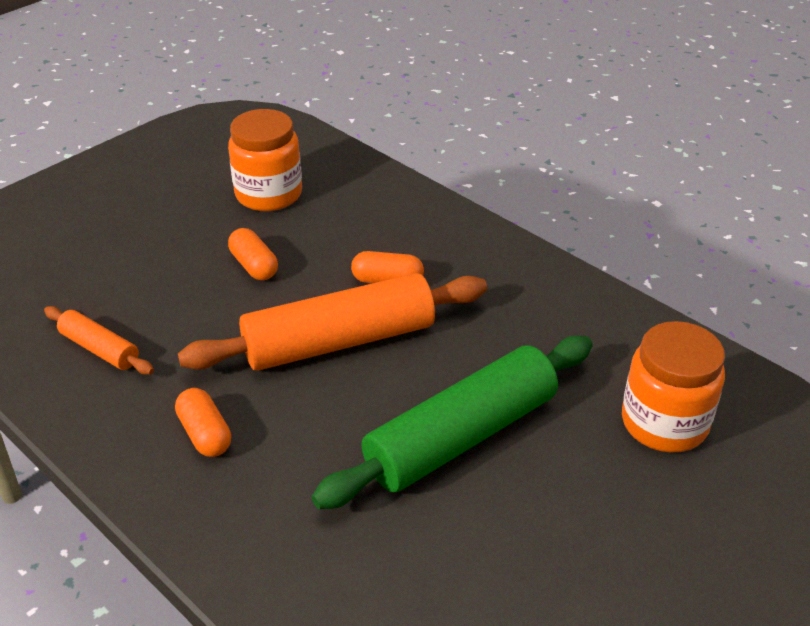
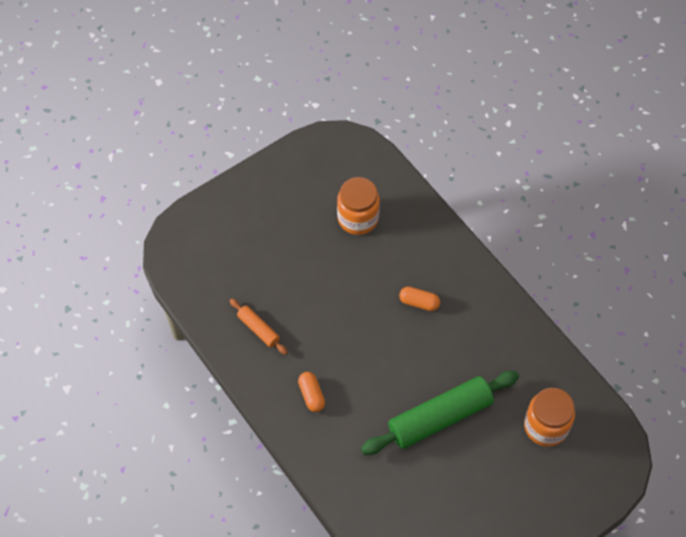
camera: 10 degrees right, 20 degrees up
(254, 266) = (344, 279): orange capsule -> none
(339, 341) = (386, 344): orange rolling pin -> none

